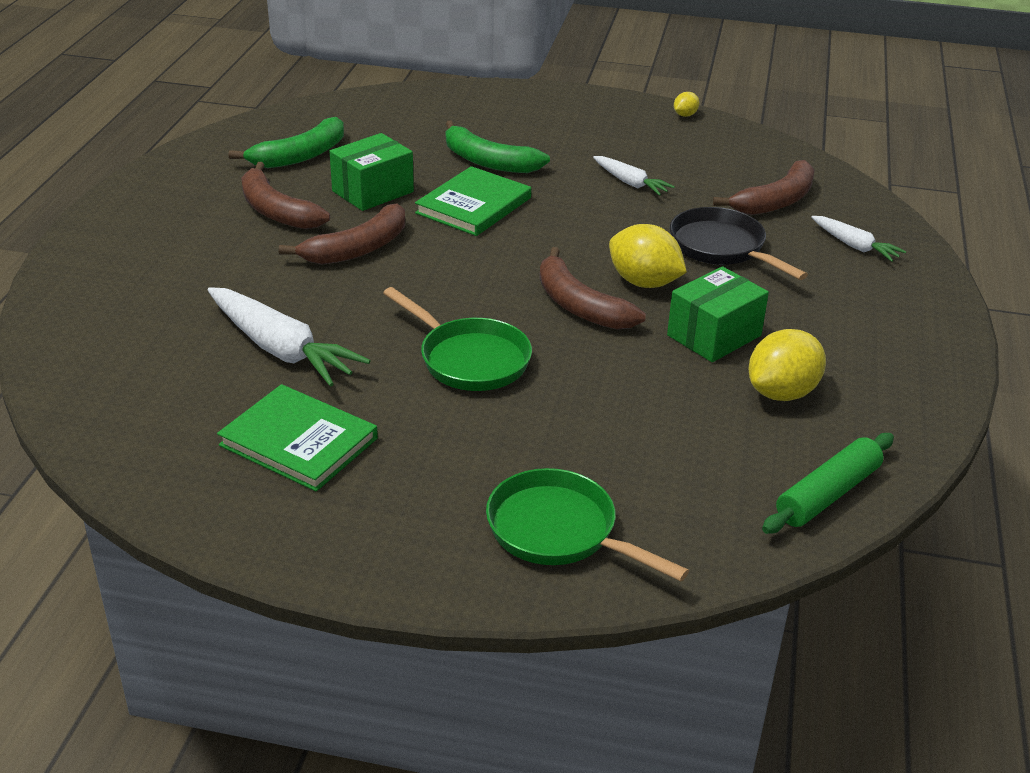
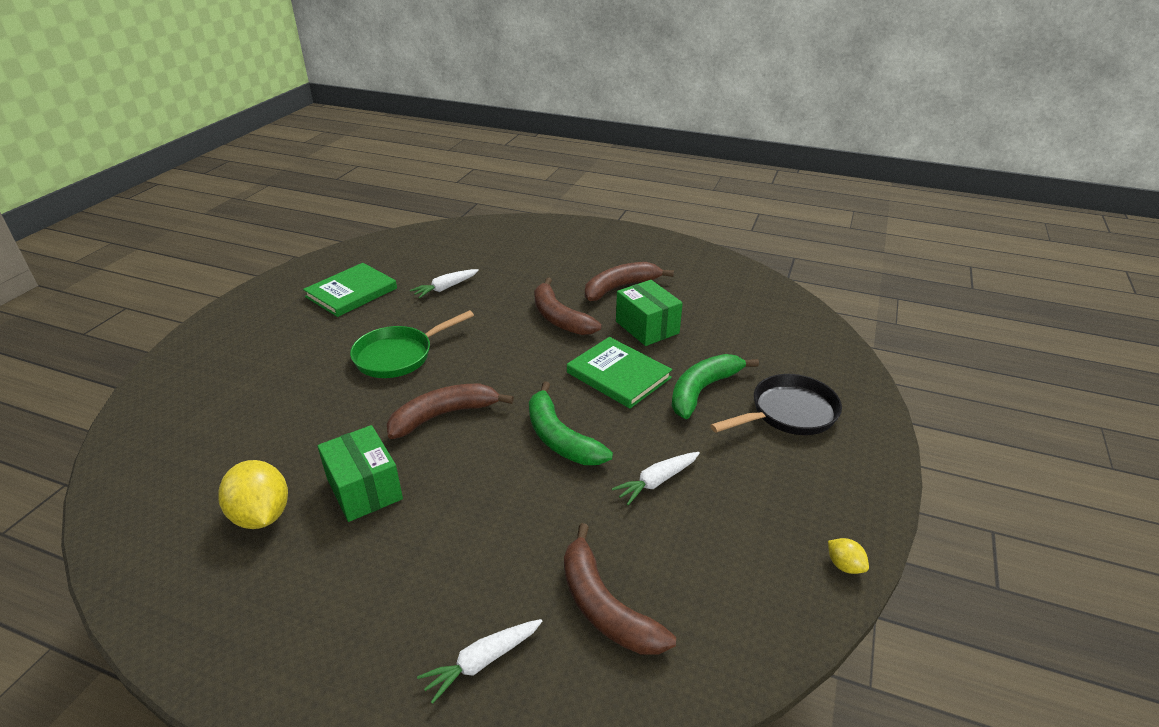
camera: 100 degrees right, 0 degrees up
(281, 349) = (445, 288): white carrot -> white carrot, size x0.56
(300, 155) = (708, 298): green banana -> green banana (560, 438)
(559, 531) = (205, 374): green pan -> none
(644, 282) = (464, 459): yellow lemon -> none
(721, 248) = (510, 528): black pan -> black pan (788, 413)
(827, 494) = (129, 510): green rolling pin -> none

